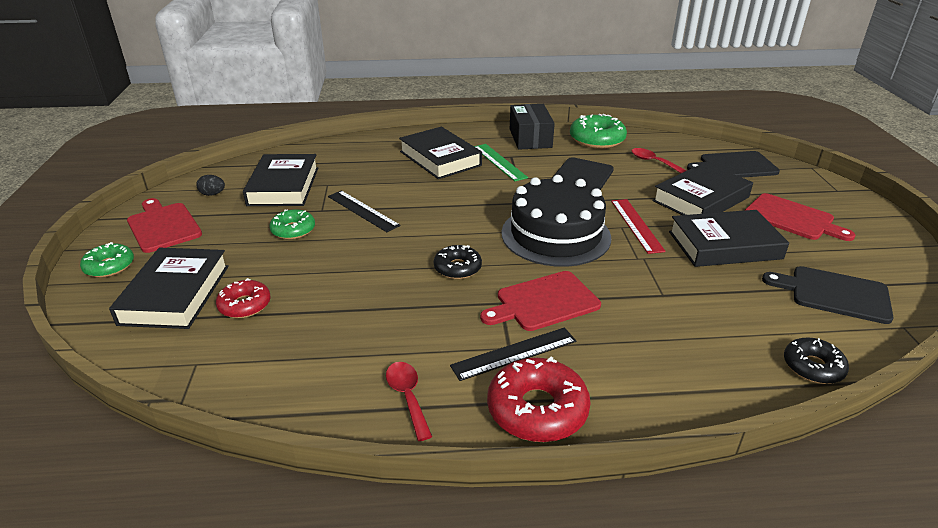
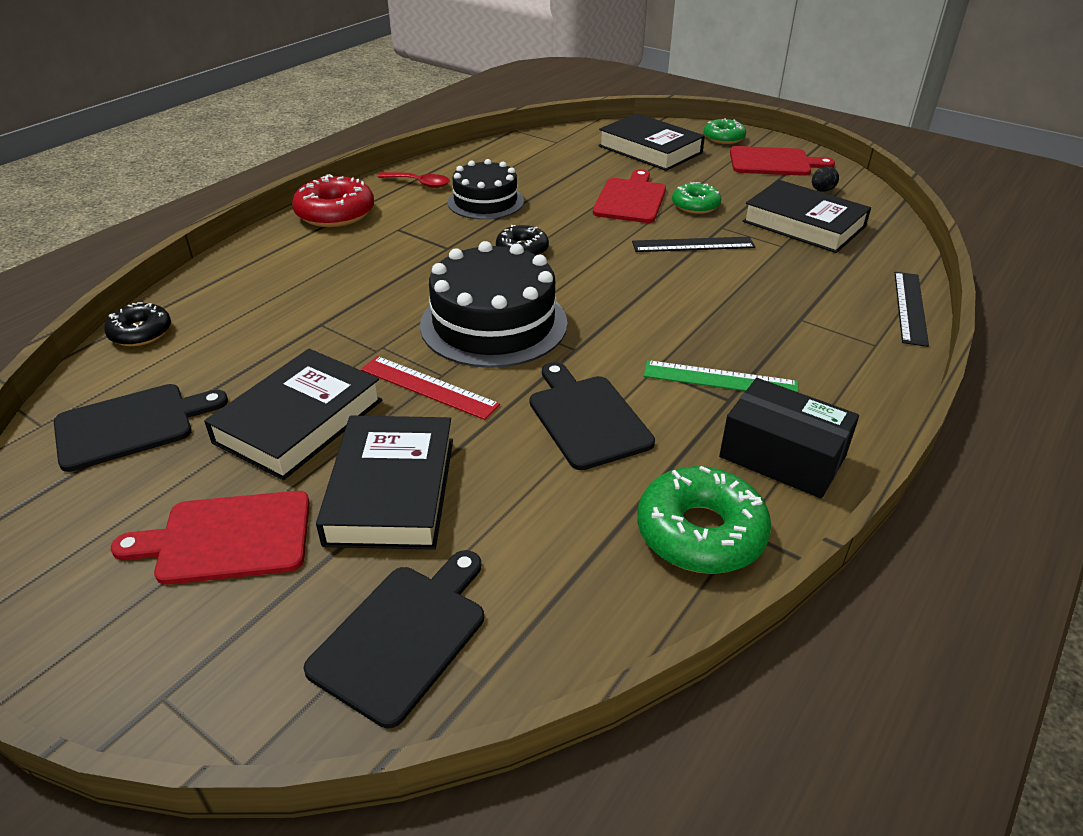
camera: 130 degrees right, 5 degrees up
(245, 305) = (600, 165): red donut -> none
(399, 329) = (485, 201): none -> black cake
(440, 158) = (783, 339): black book -> none
(514, 353) = (389, 228): black ruler -> black ruler (910, 307)
(544, 302) = (415, 264): red cutting board -> red cutting board (630, 199)
(653, 162) = (545, 535): red spoon -> none

